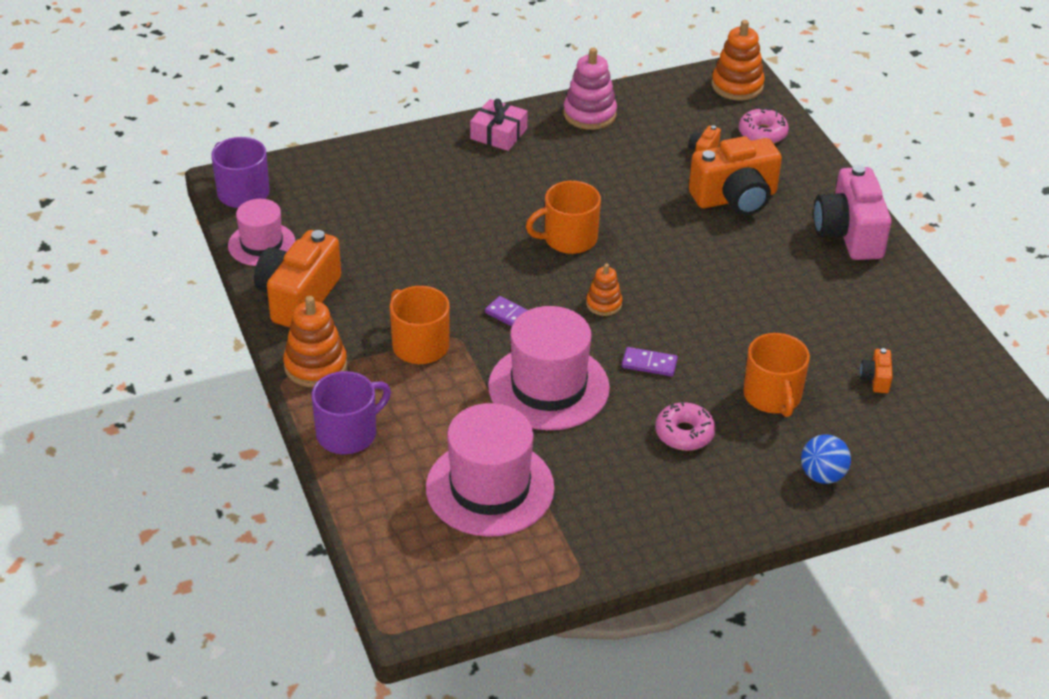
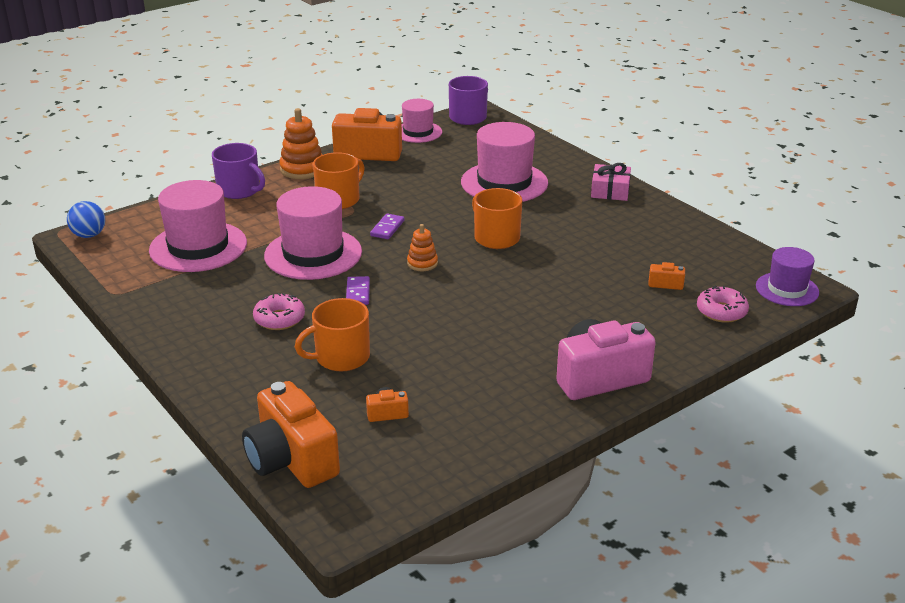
camera: 75 degrees right, 10 degrees down
(441, 204) = (504, 183): none -> pink hat
(589, 114) = (672, 224): pink stacking toy -> none
(735, 198) = (607, 308): orange camera -> orange camera (291, 460)
(737, 86) = (787, 289): orange stacking toy -> purple hat
(822, 475) = (247, 394): blue ball -> blue ball (89, 235)

